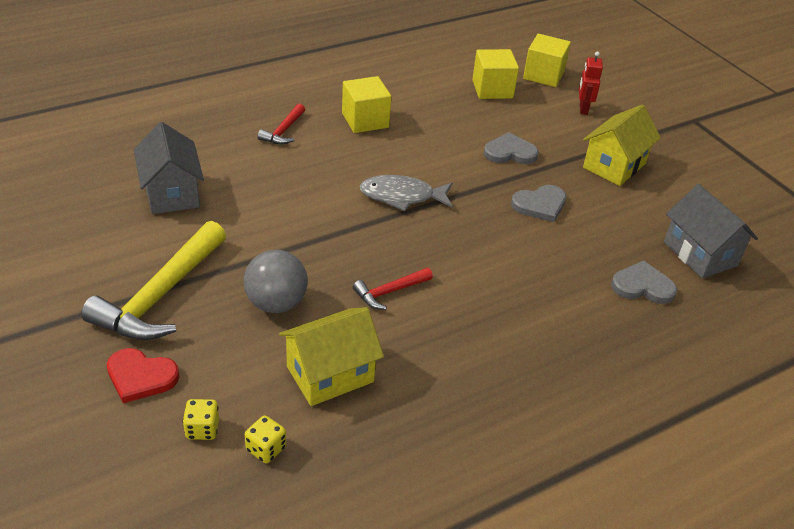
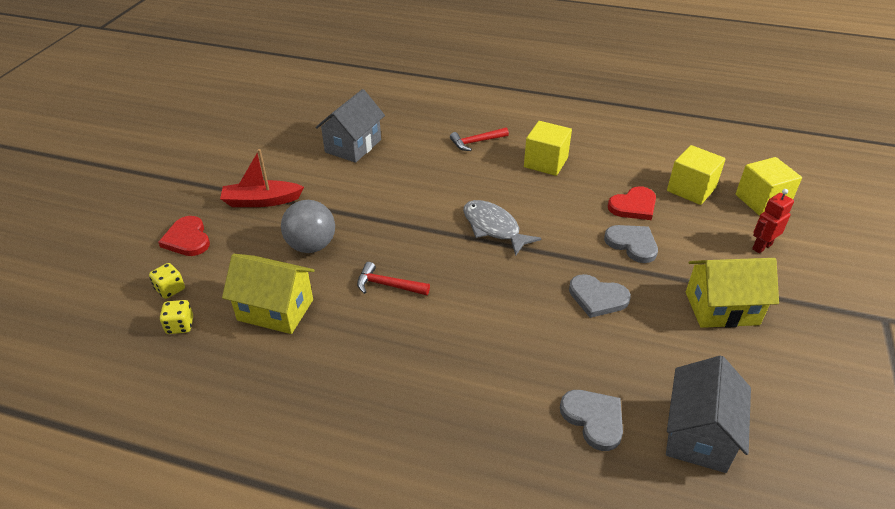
camera: 50 degrees right, 0 degrees up
(161, 295) = (261, 201): yellow hammer -> red boat
(473, 122) = (633, 206): none -> red heart

